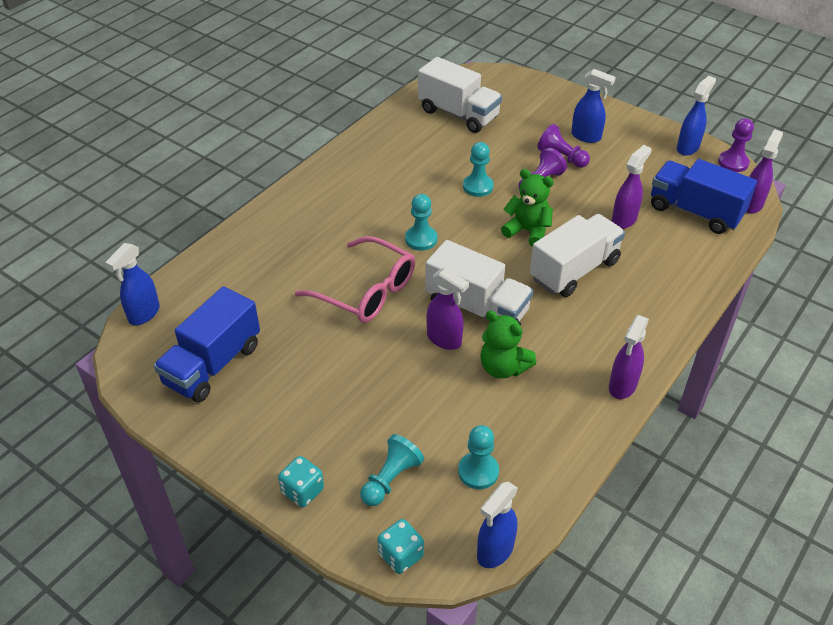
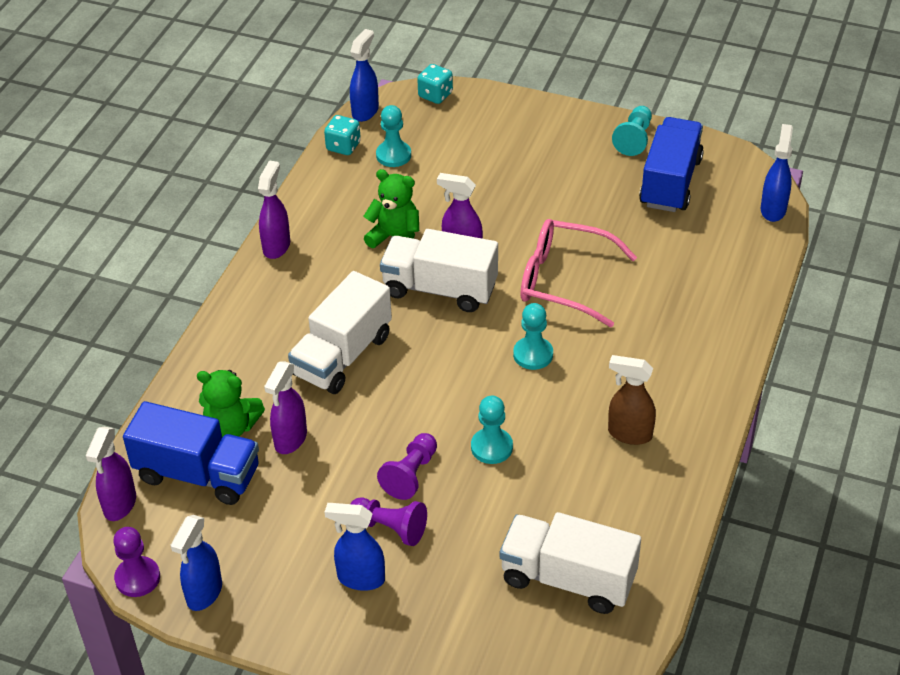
camera: 165 degrees right, 0 degrees up
(302, 491) = (530, 115): turquoise dice -> turquoise dice (343, 146)
(378, 176) = (629, 434): none -> brown spray bottle
(390, 479) = (464, 136): turquoise pawn -> turquoise pawn (634, 139)
(527, 231) = (409, 395): green teddy bear -> green teddy bear (231, 427)

